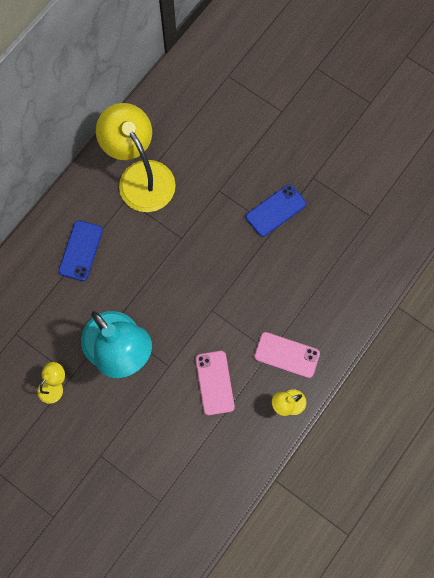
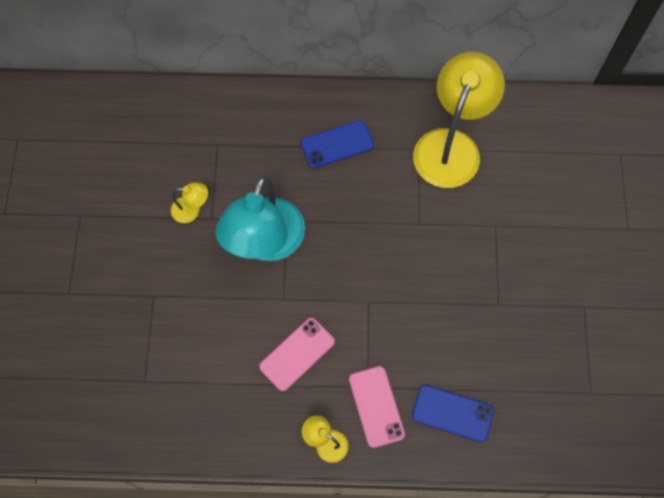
camera: 55 degrees right, 5 degrees down
(275, 210) = (518, 293): blue phone -> blue phone (452, 413)

